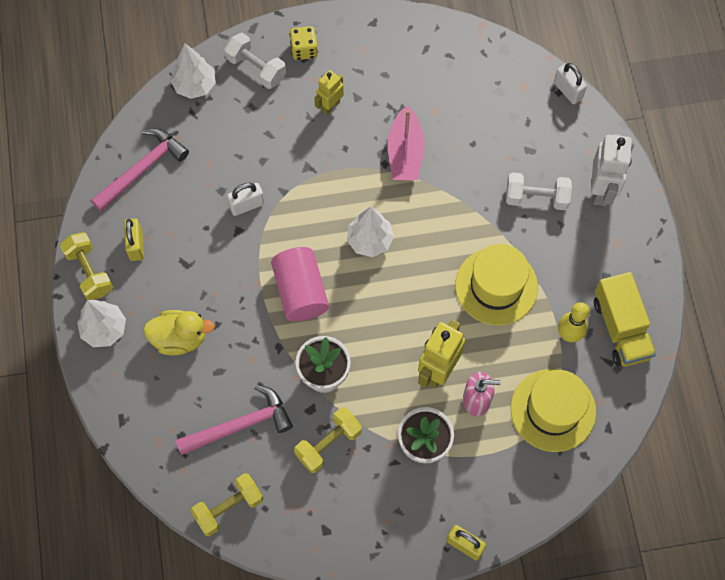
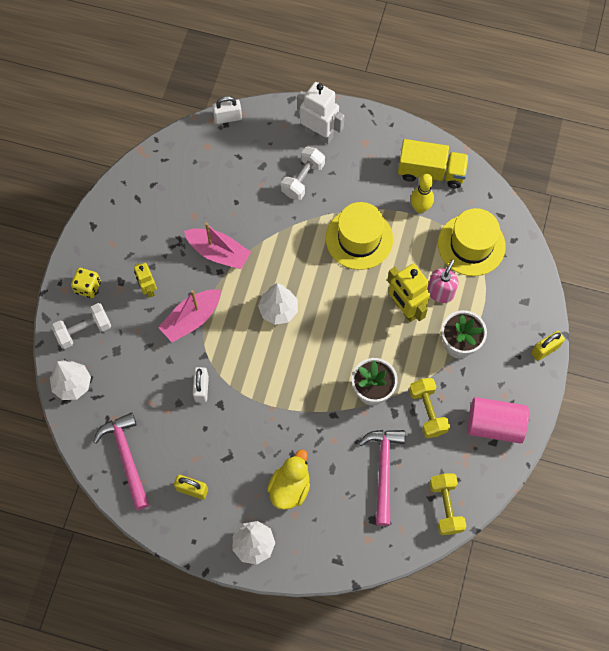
camera: 65 degrees left, 0 degrees up
(89, 272) = (197, 537): yellow dumbbell -> none
(301, 291) = (295, 379): pink cylinder -> pink cylinder (494, 425)
(318, 161) = (191, 319): none -> pink boat

